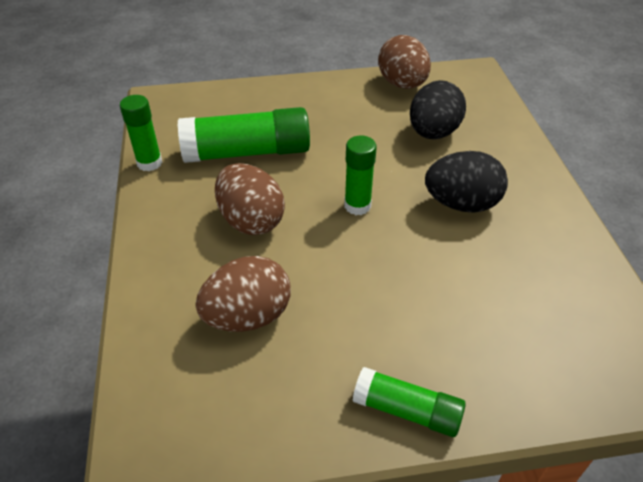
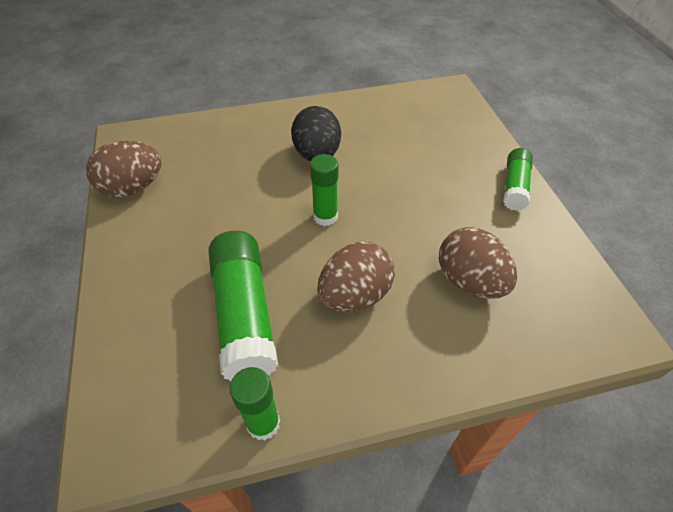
camera: 95 degrees left, 5 degrees up
(433, 133) = (221, 168): black egg -> none

